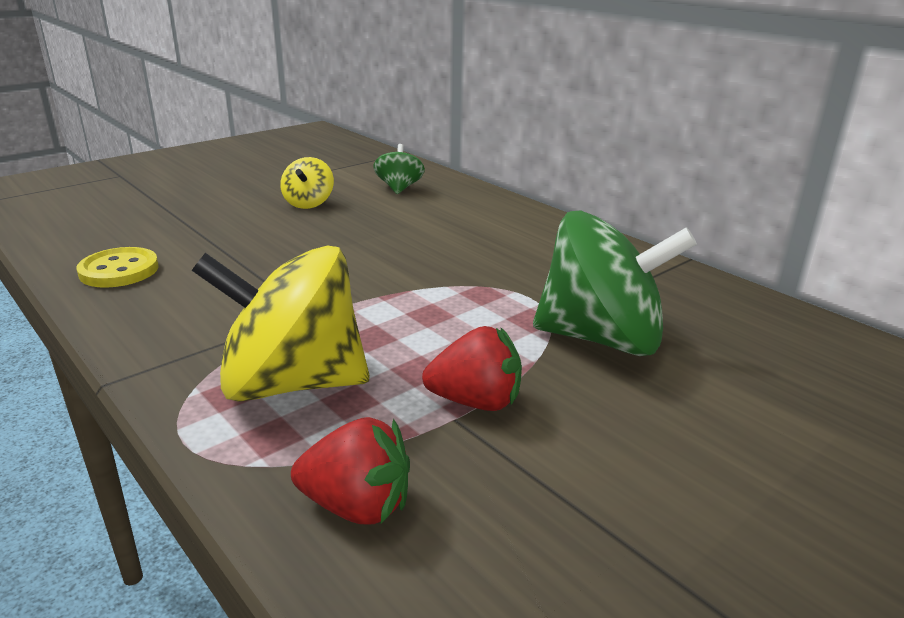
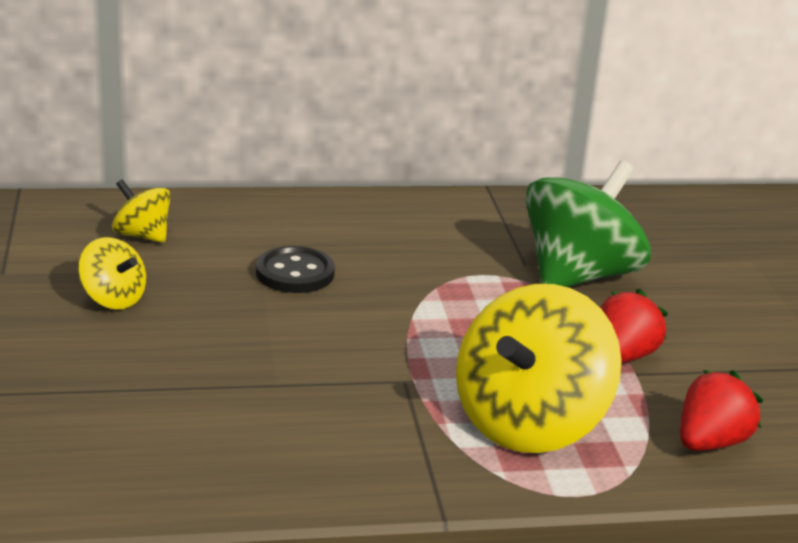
camera: 60 degrees left, 0 degrees up
(119, 270) = (172, 464): yellow button -> none
(399, 188) = (142, 236): green spinning top -> yellow spinning top
(418, 236) = (295, 273): none -> black button

